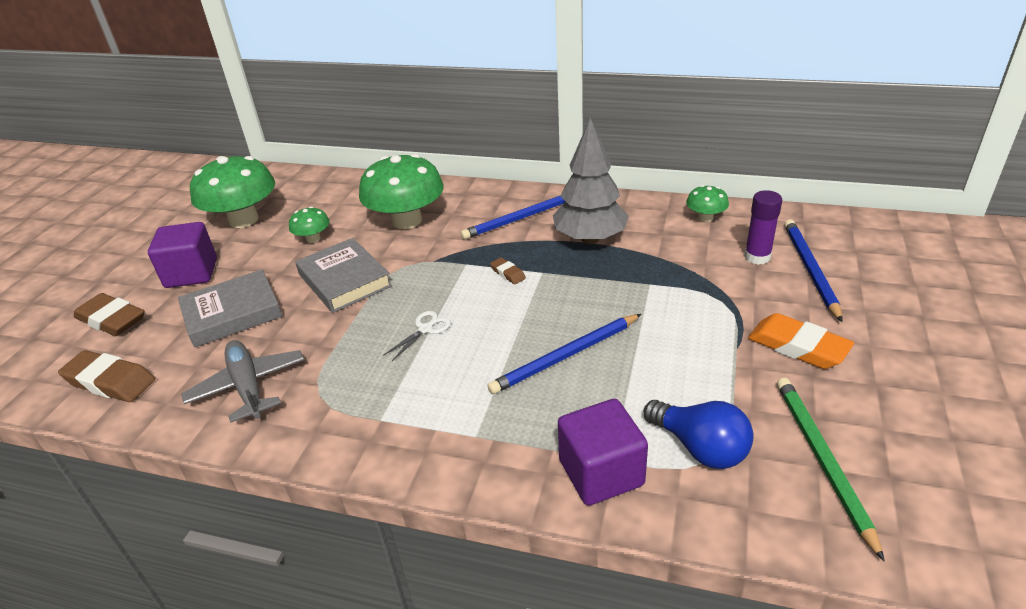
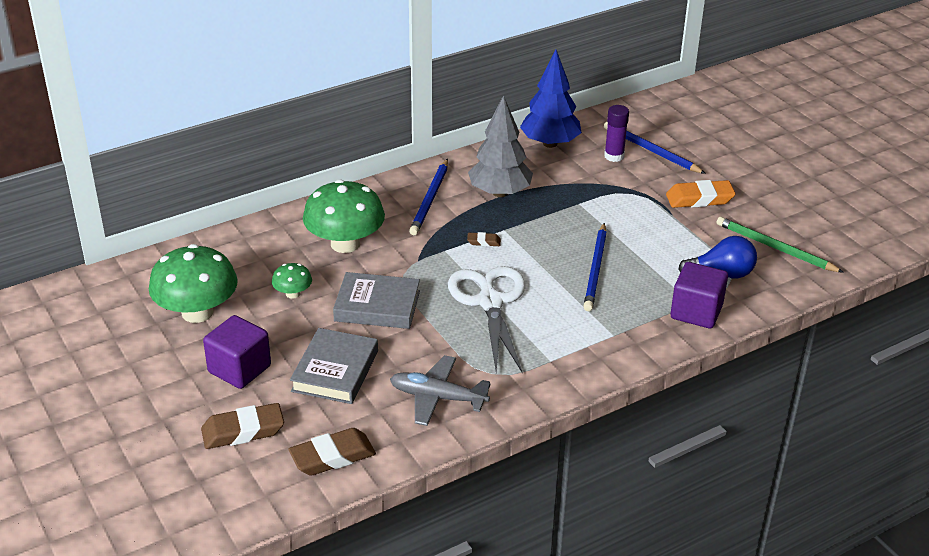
camera: 50 degrees left, 0 degrees up
(425, 329) = (490, 302): white scissors -> white scissors, size x2.46
(705, 218) = (550, 143): green mushroom -> blue tree

